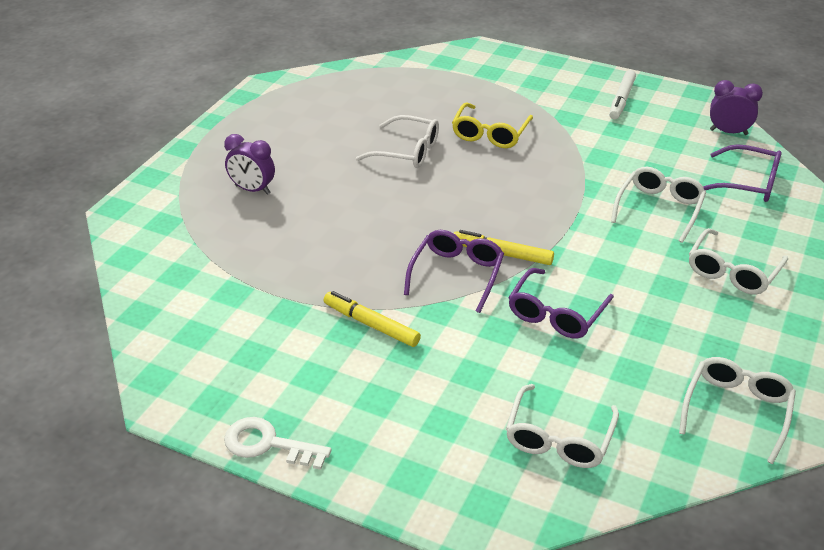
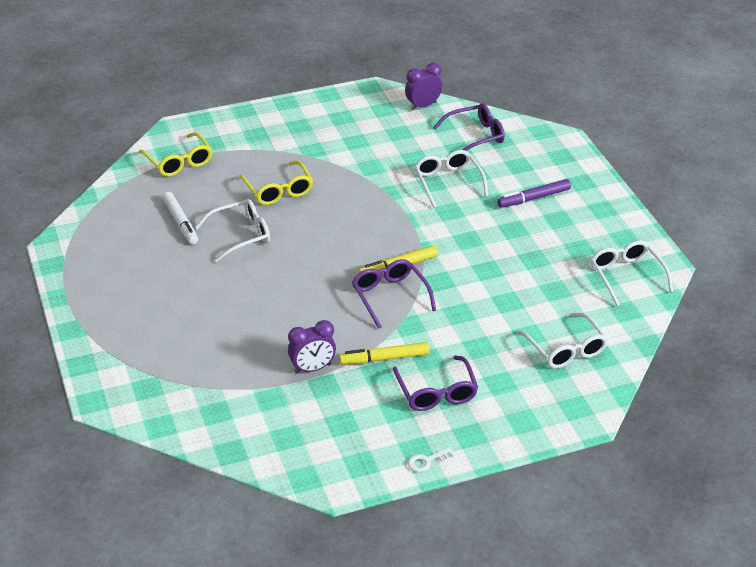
camera: 45 degrees left, 0 degrees up
(252, 190) = (174, 326): purple clock -> purple clock (312, 368)
(269, 444) = (427, 461): white key -> white key, size x0.59
(443, 73) = (179, 162): none -> yellow glasses
(556, 313) = (476, 283): purple glasses -> purple glasses (436, 392)
(621, 100) = (329, 117): white marker -> white marker (180, 222)
(733, 271) = (533, 198): white glasses -> purple marker

